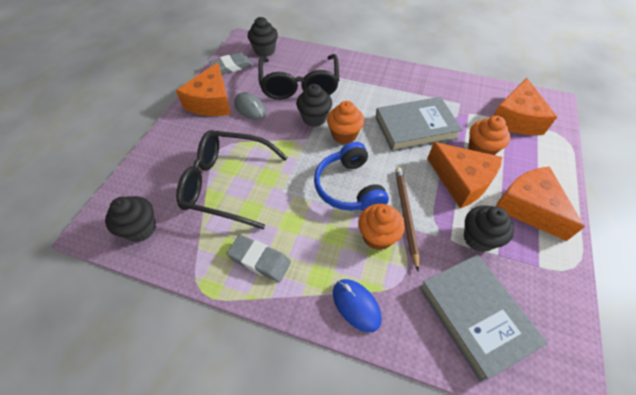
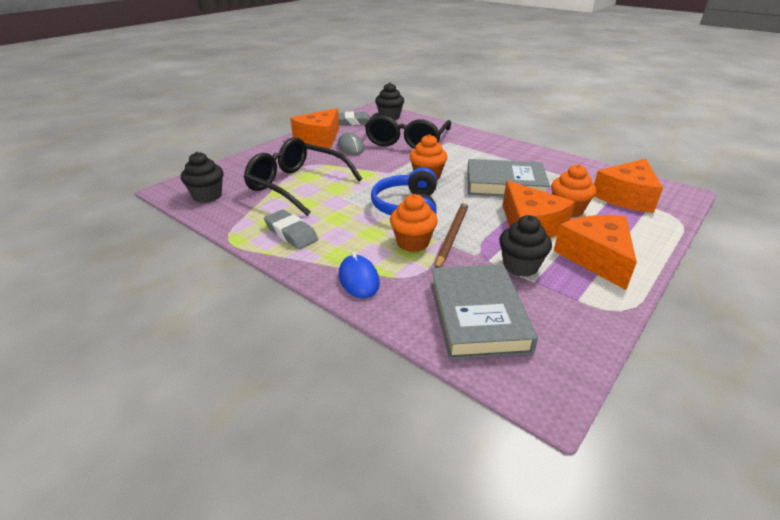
camera: 20 degrees right, 20 degrees down
(314, 118) = (406, 162): black cupcake -> none

